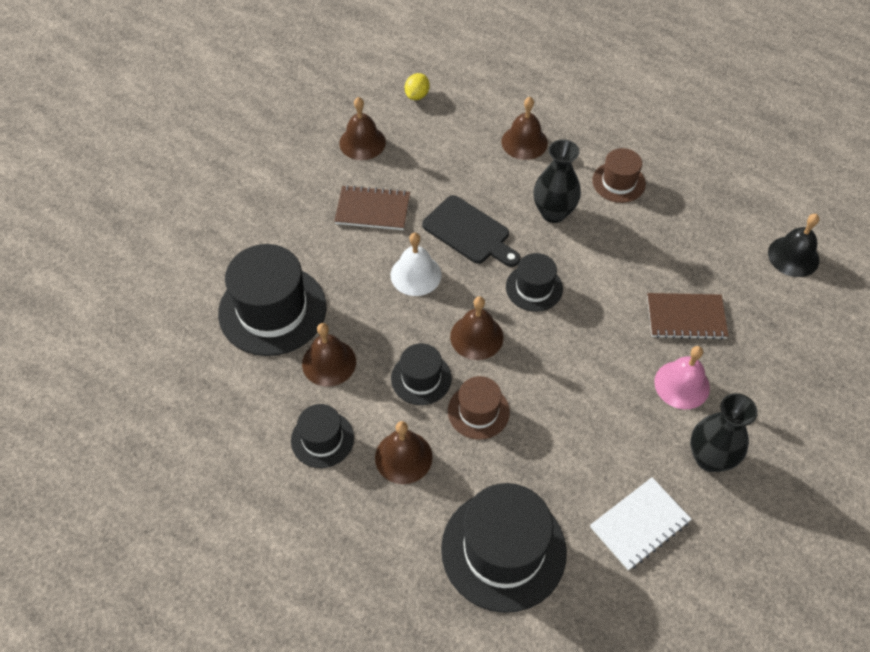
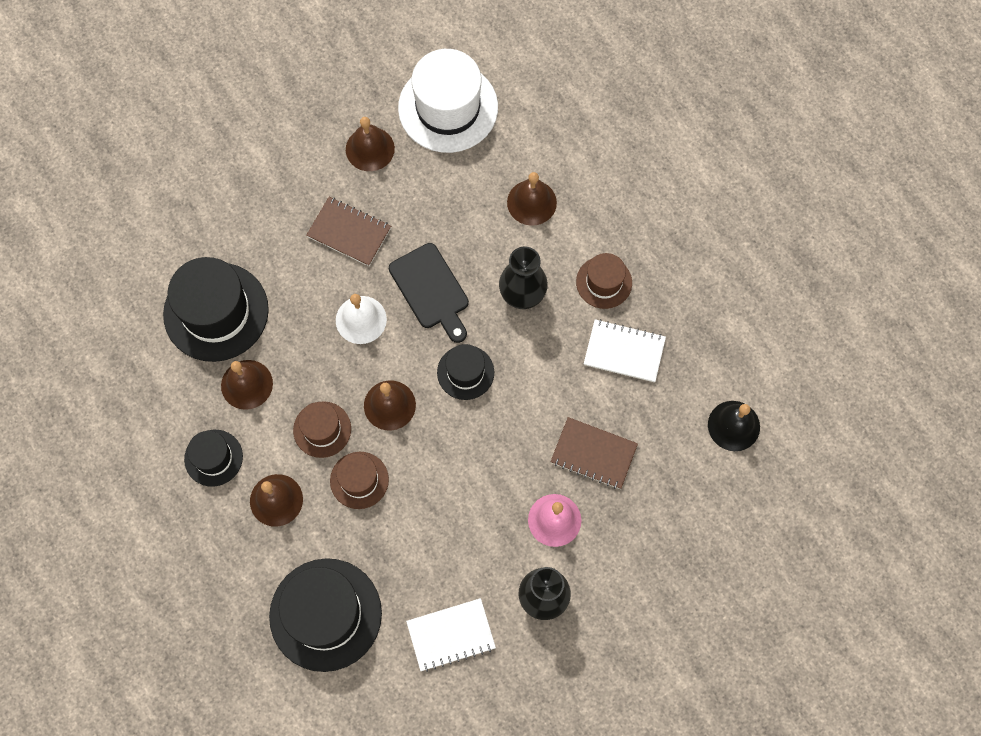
camera: 20 degrees right, 15 degrees up
(417, 95) = (448, 107): yellow lemon -> white hat
(421, 378) = (322, 429): black hat -> brown hat
(666, 229) = (624, 352): none -> white notebook

